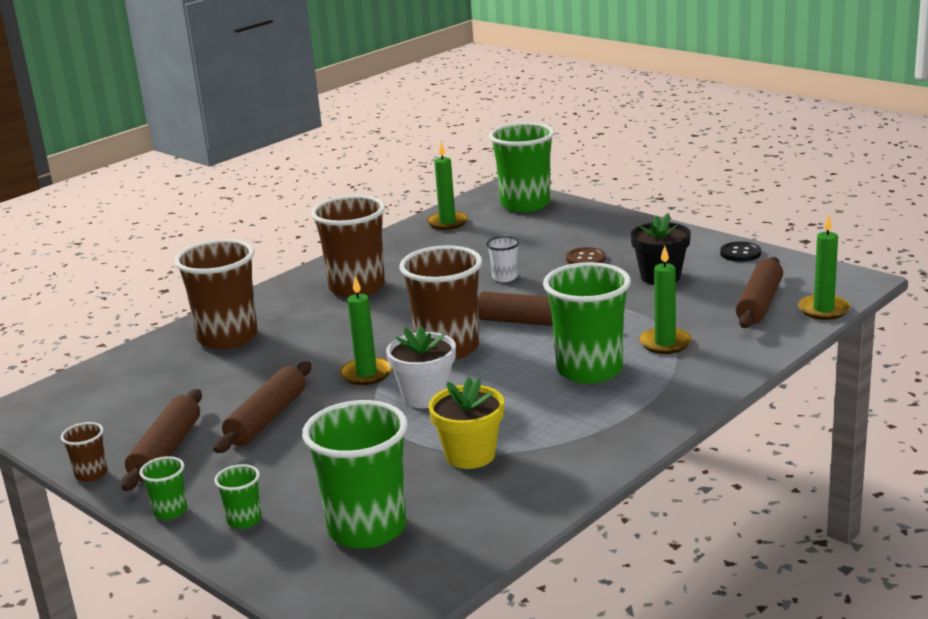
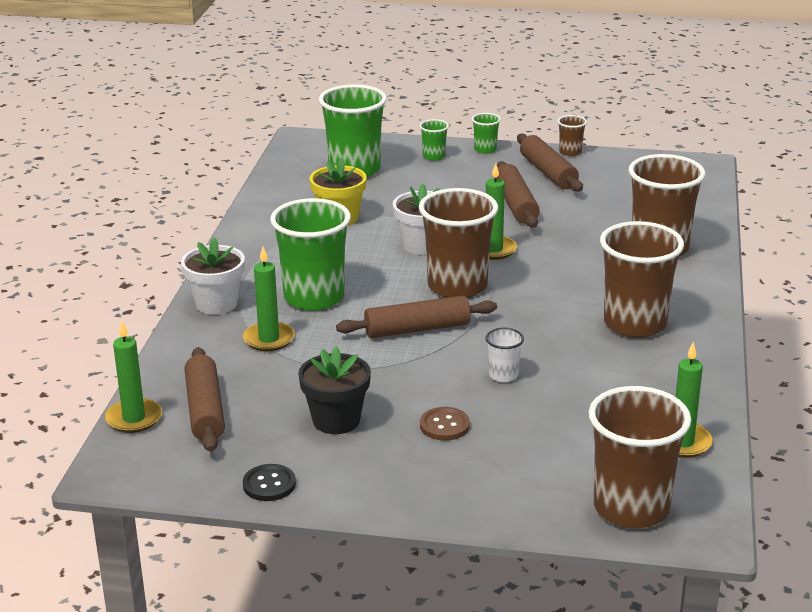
camera: 145 degrees right, 5 degrees up
(525, 204) = (631, 508): green cup -> brown cup
(691, 387) = (216, 304): none -> white flower pot

